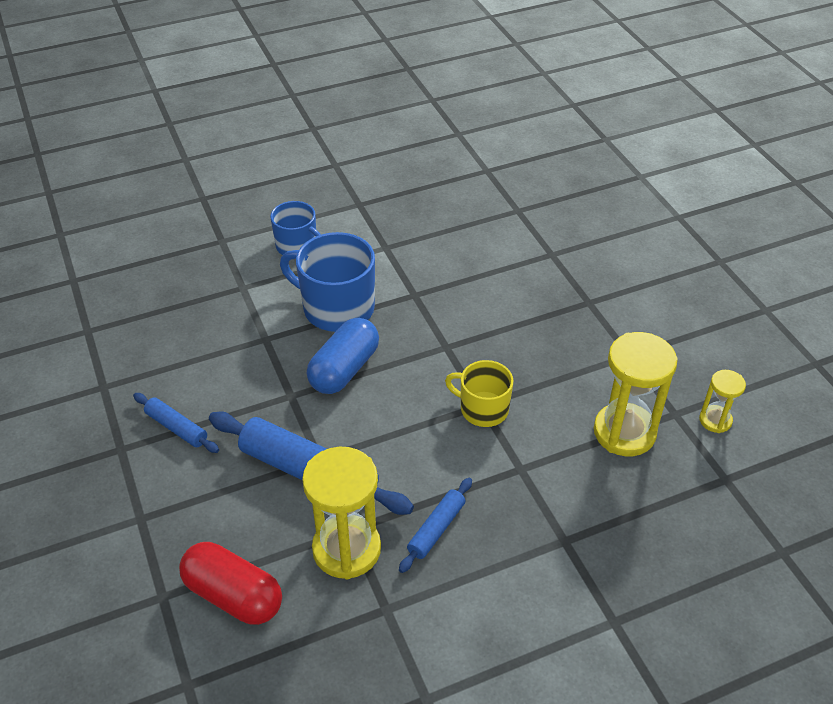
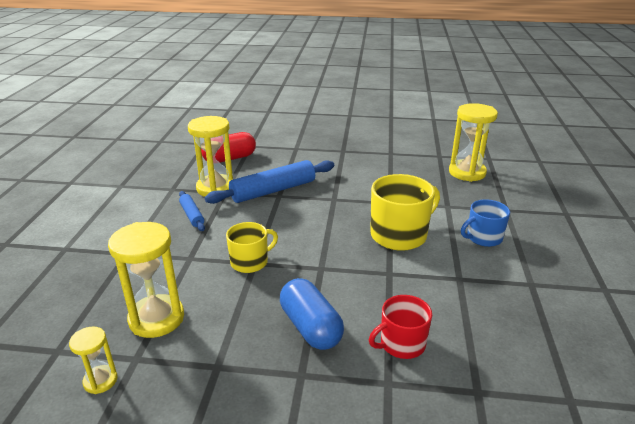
camera: 120 degrees right, 15 degrees down
(134, 291) = (467, 173): none -> yellow hourglass
(176, 428) = (342, 165): blue rolling pin -> none
(337, 308) = (399, 235): blue mug -> yellow mug
(344, 369) = (338, 221): blue capsule -> blue capsule (310, 327)
(504, 259) = (401, 344): none -> red mug

